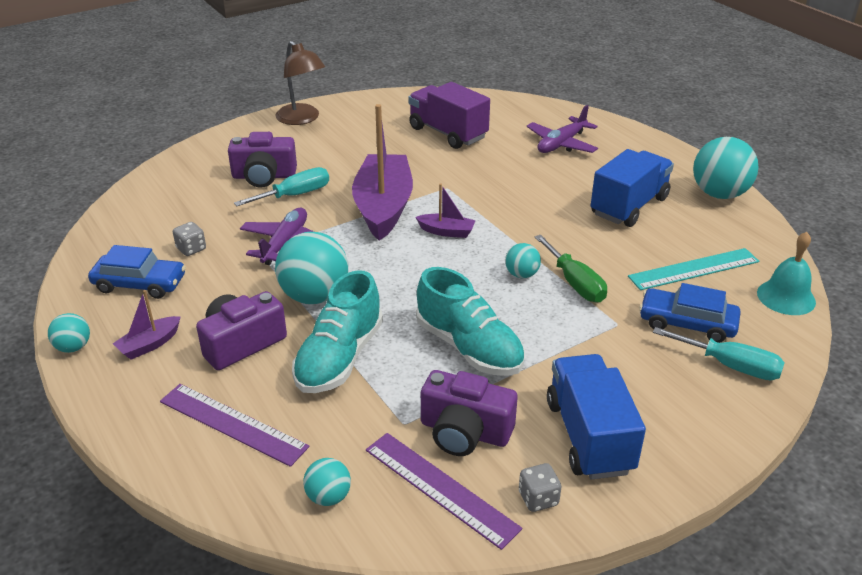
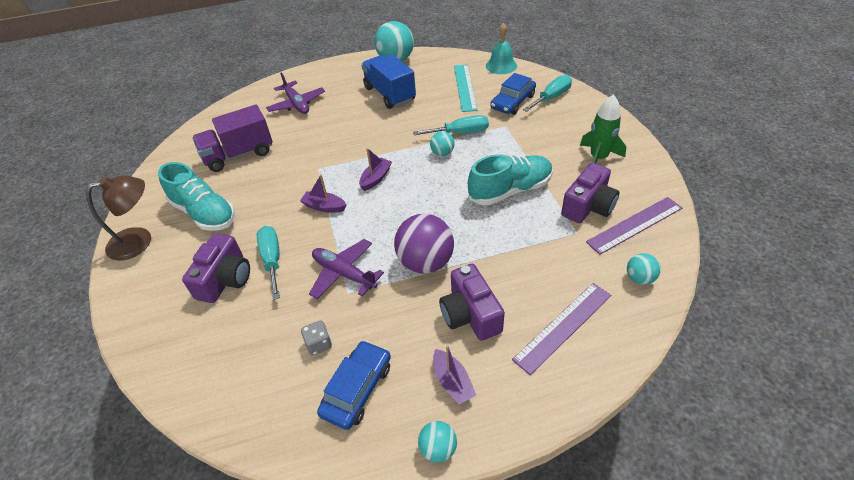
camera: 70 degrees left, 10 degrees up
(314, 296) = (425, 262): turquoise ball -> purple ball
(339, 358) = (503, 256): turquoise shoe -> turquoise shoe (204, 213)
(383, 207) = (324, 207): purple boat -> purple boat, size x0.44
(538, 498) = (645, 187): grey dice -> none
(575, 283) = (460, 133): green screwdriver -> turquoise screwdriver
(589, 436) = (598, 158): blue truck -> green rocket

